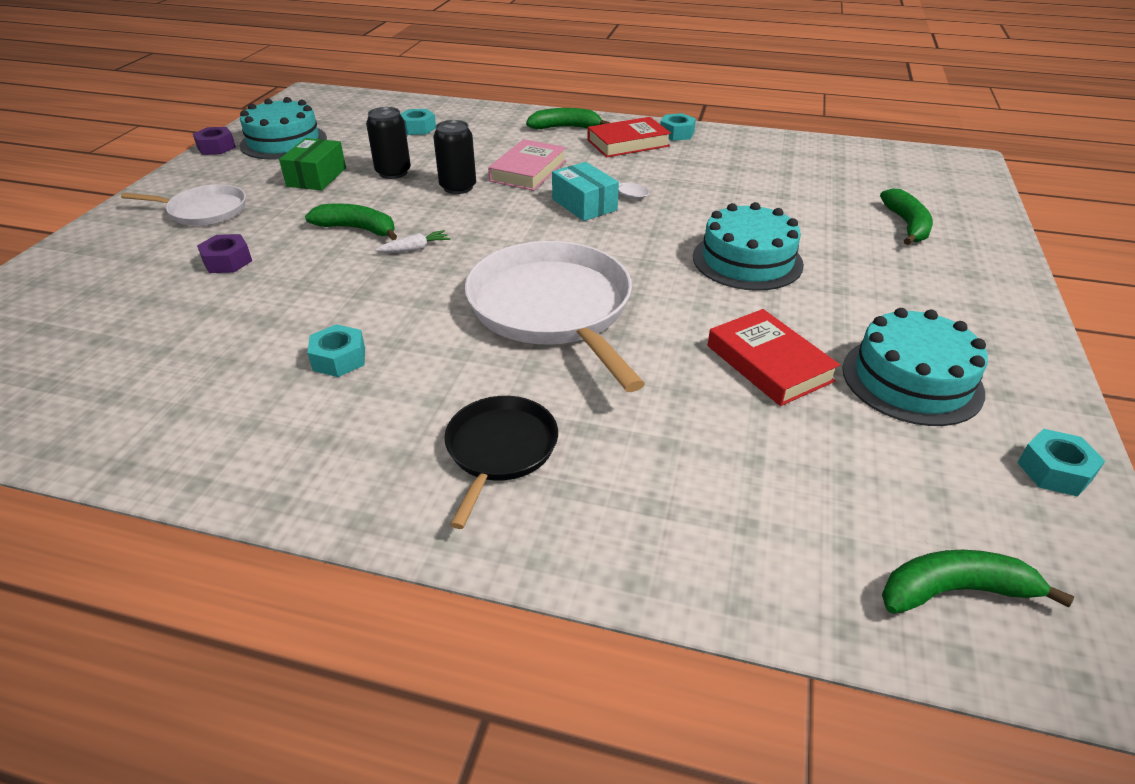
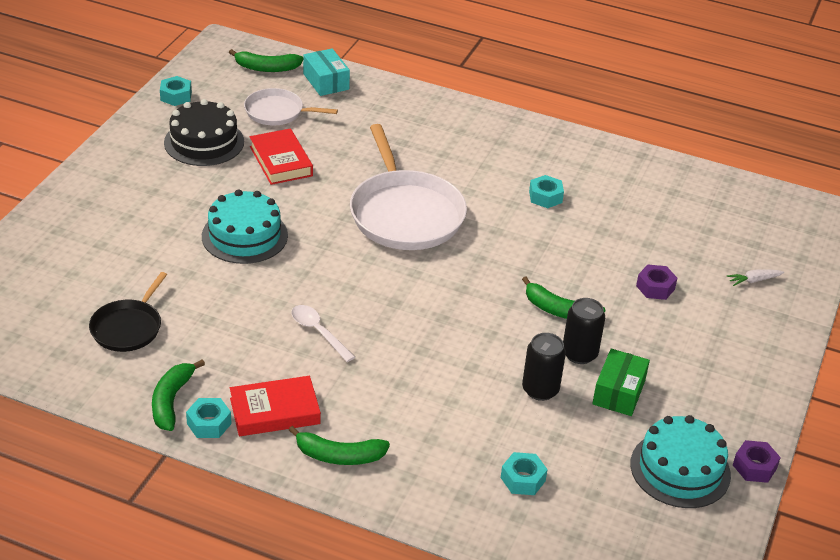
camera: 175 degrees left, 0 degrees up
(204, 211) = (707, 353): white pan -> white pan (277, 112)
(415, 249) = (507, 281): white carrot -> white carrot (753, 280)
(458, 187) = (472, 356): black can -> black can (579, 354)
(500, 450) = (449, 138): black pan -> black pan (128, 327)
(528, 171) = (398, 373): pink book -> none
(584, 205) = (354, 315): turquoise box -> turquoise box (326, 81)
(906, 225) = (85, 253): green banana -> green banana (171, 401)
(911, 380) = (204, 142): turquoise cake -> black cake

